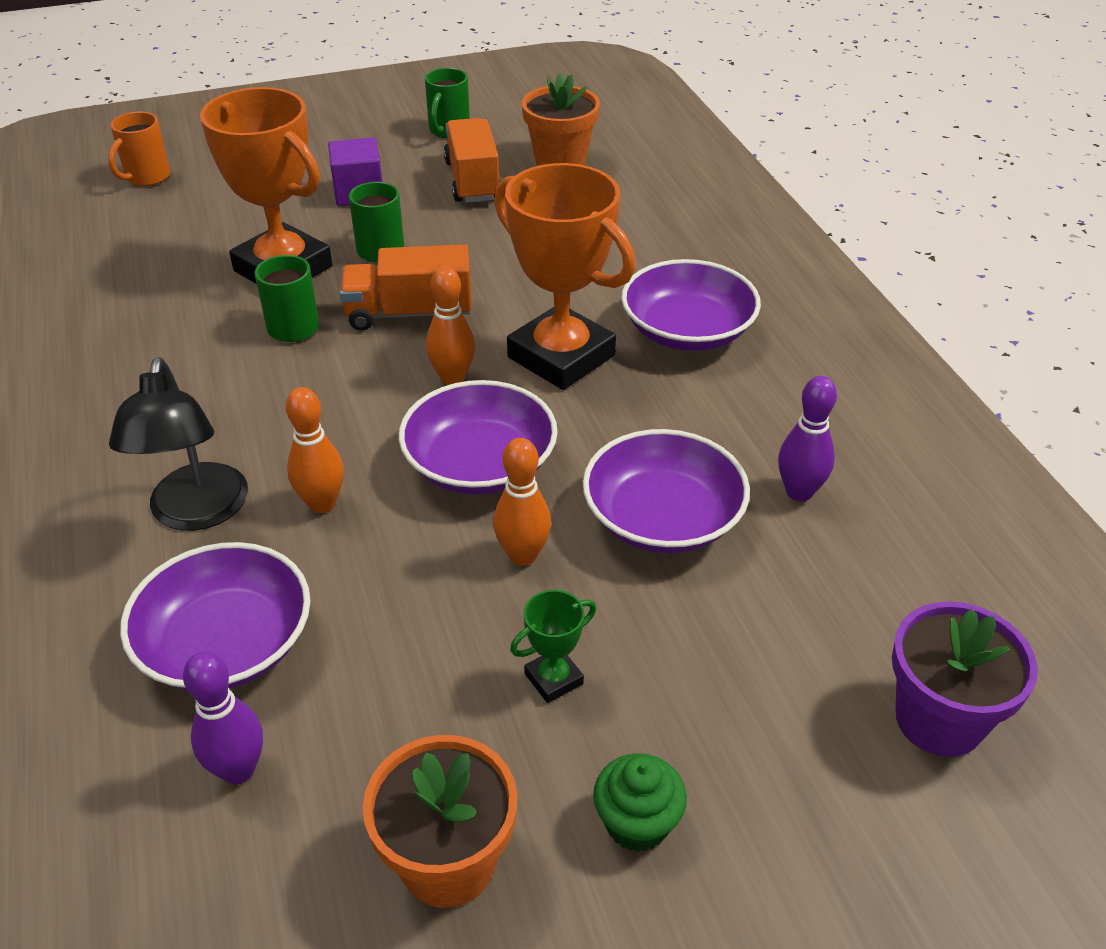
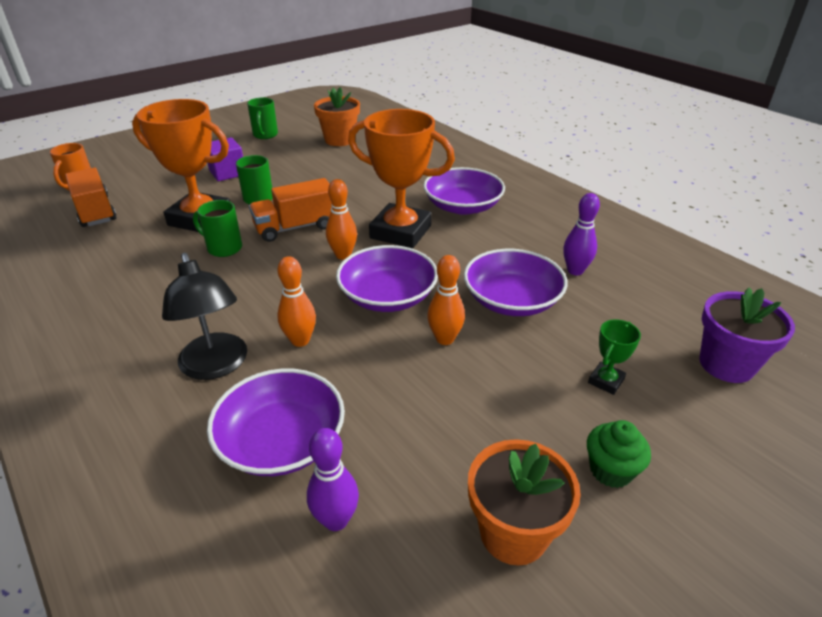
camera: 20 degrees left, 5 degrees down
(472, 181) = (294, 156): orange truck -> orange truck (95, 211)
(553, 679) = (507, 402): green trophy -> green trophy (606, 381)

